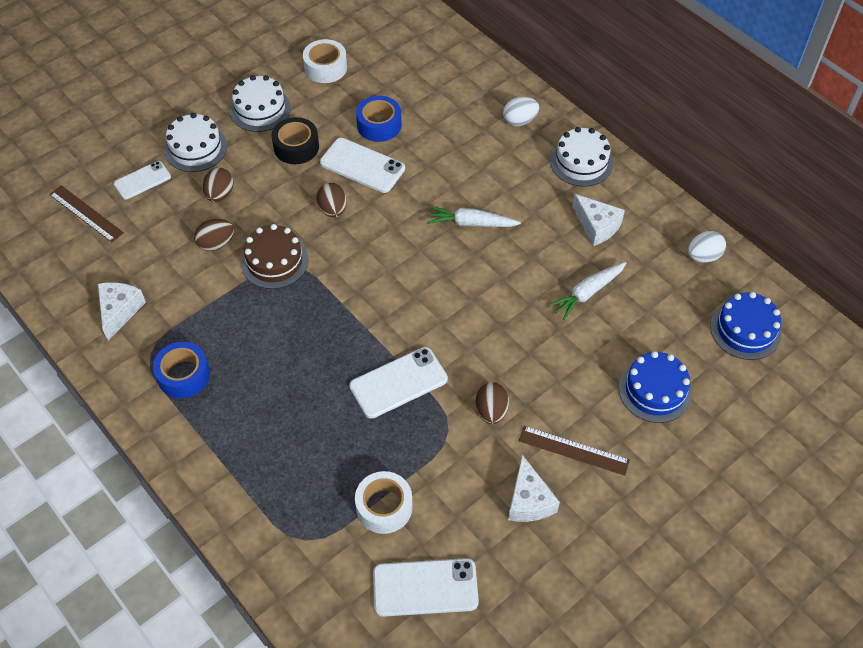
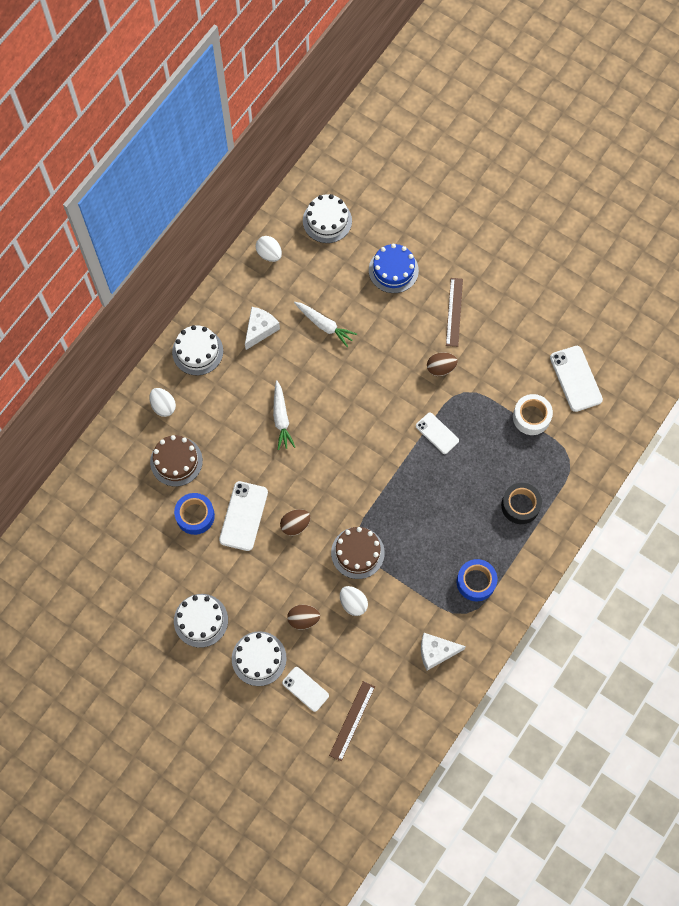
camera: 105 degrees left, 15 degrees up
(216, 243) = (353, 603): brown egg -> white egg
(296, 147) = (236, 575): black tape -> black tape (520, 505)
(325, 67) = (137, 581): white tape -> none
(398, 383) = (437, 433): white phone -> white phone, size x0.65
(449, 120) = (176, 461): none -> brown cake
(529, 500) = (498, 332): white cheese -> none
(745, 330) = (327, 220): blue cake -> white cake

